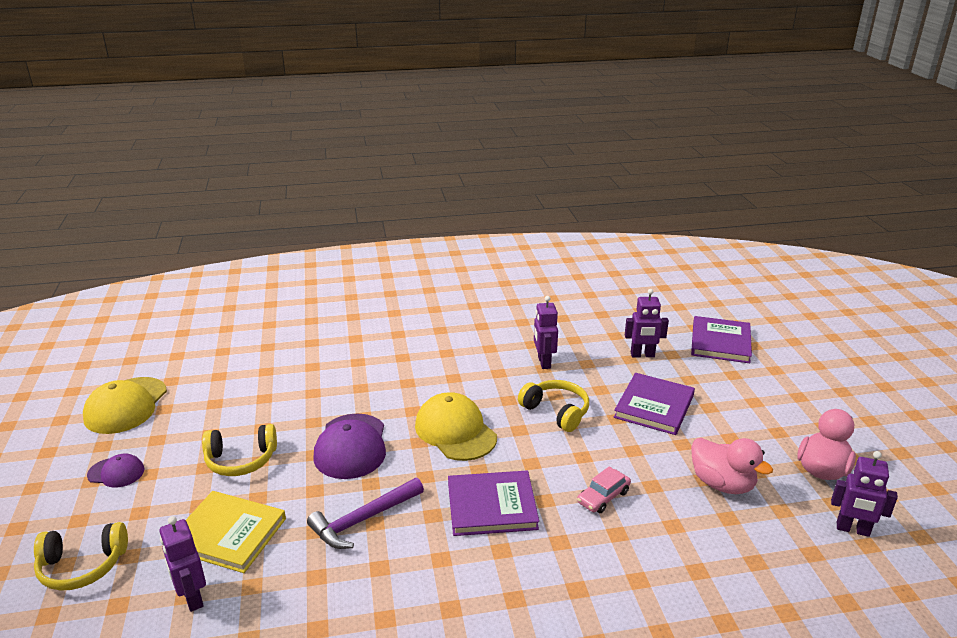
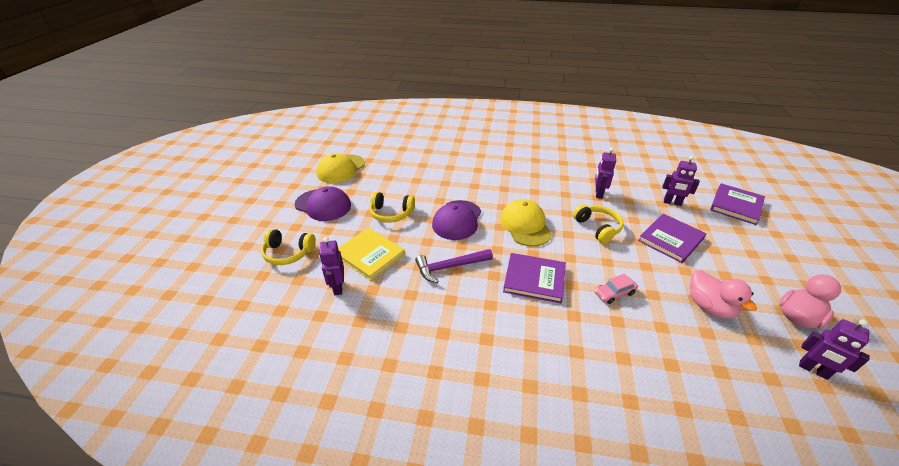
camera: 20 degrees right, 10 degrees up
(116, 472) = (323, 205): purple cap -> purple cap, size x1.82

